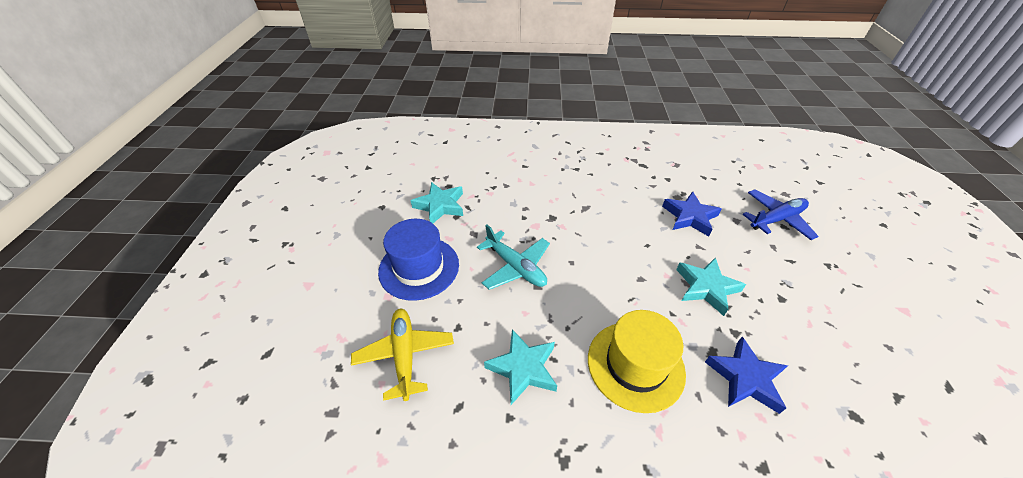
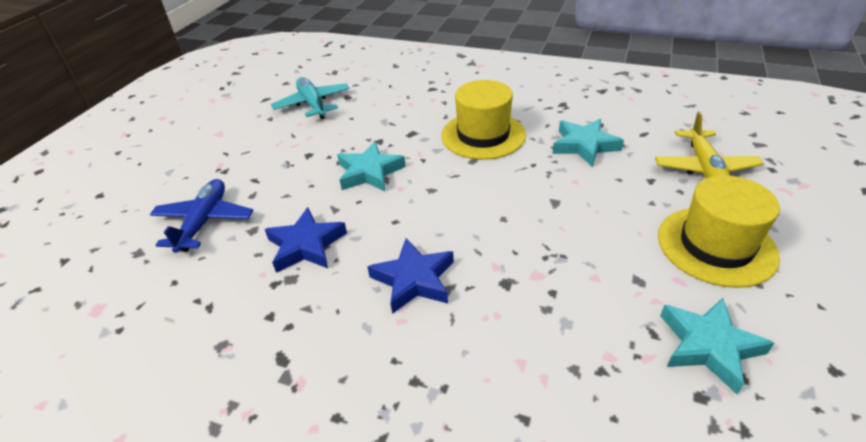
camera: 160 degrees left, 5 degrees down
(419, 267) = (716, 245): blue hat -> yellow hat
(515, 267) = (578, 224): turquoise plane -> turquoise plane (313, 104)
(745, 378) = (401, 119): blue star -> blue star (414, 280)
(776, 219) = (204, 222): blue plane -> blue plane turned 105 degrees clockwise

